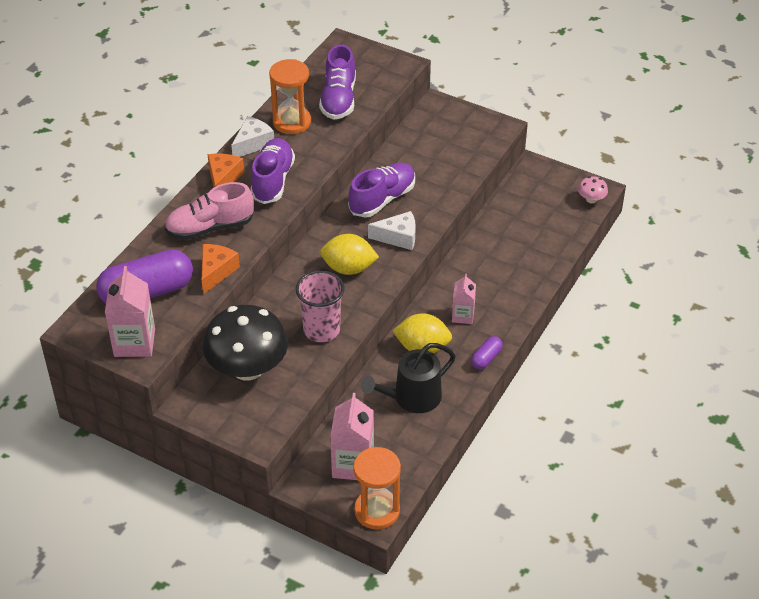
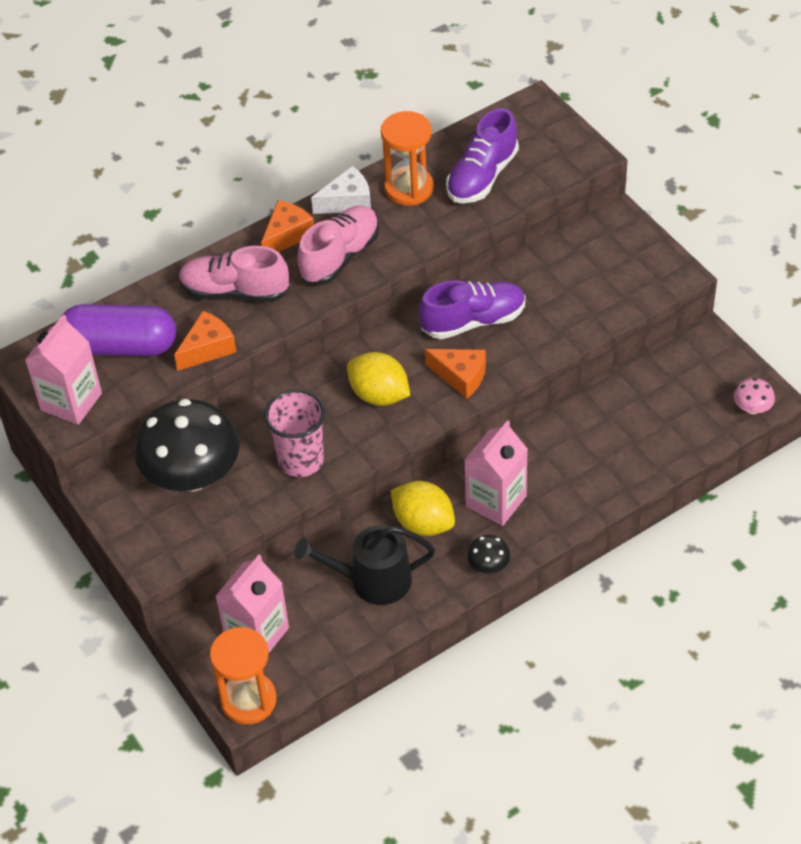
camera: 30 degrees right, 5 degrees up
(272, 180) = (340, 256): purple shoe -> pink shoe
(398, 237) = (461, 376): white cheese -> orange cheese
(463, 315) = (496, 501): pink carton -> pink carton, size x1.66
(486, 358) = (488, 565): purple capsule -> black mushroom

